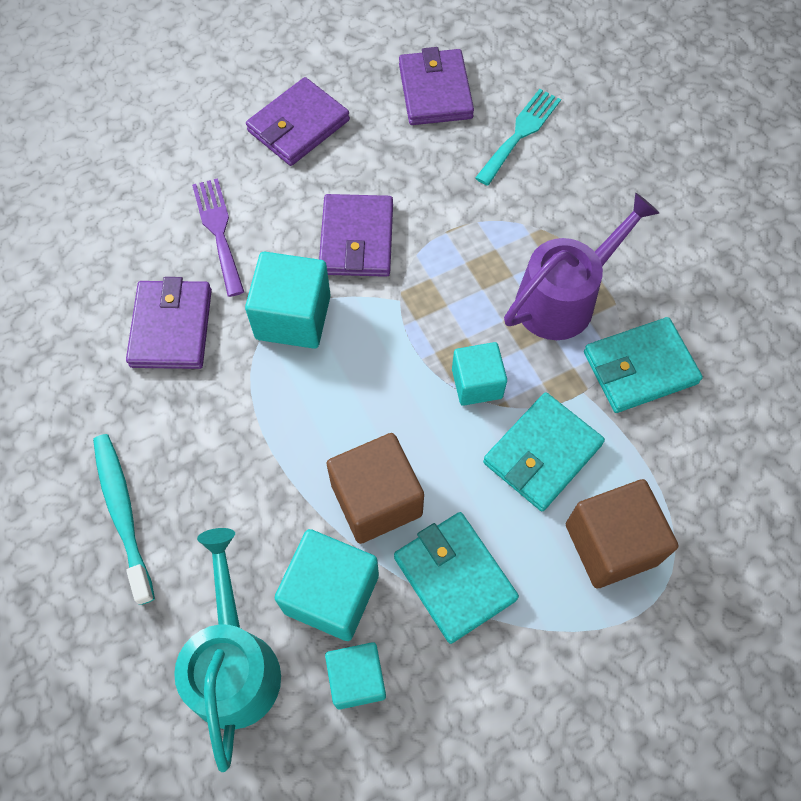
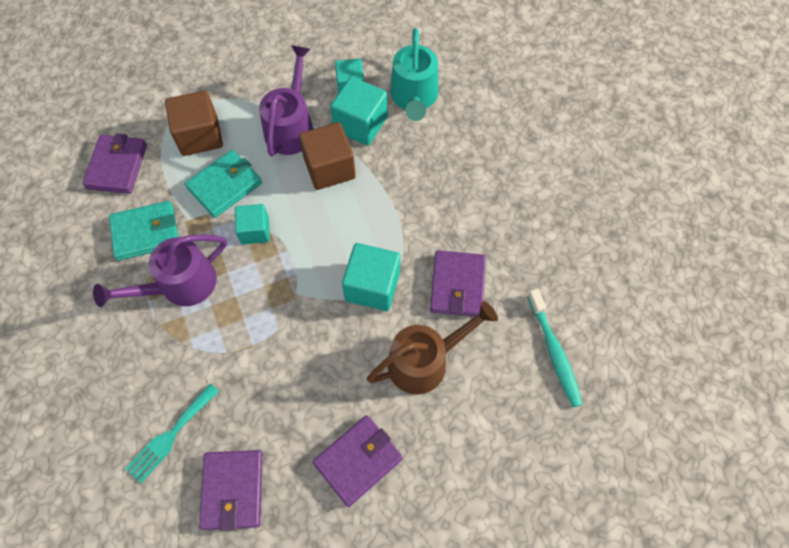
camera: 175 degrees left, 0 degrees up
(123, 513) = (479, 172): turquoise toothbrush -> turquoise toothbrush (554, 352)
(218, 231) = (425, 361): purple fork -> brown watering can
(357, 239) = (320, 345): purple wallet -> purple wallet (117, 166)
(454, 578) = (291, 126): turquoise wallet -> purple watering can

